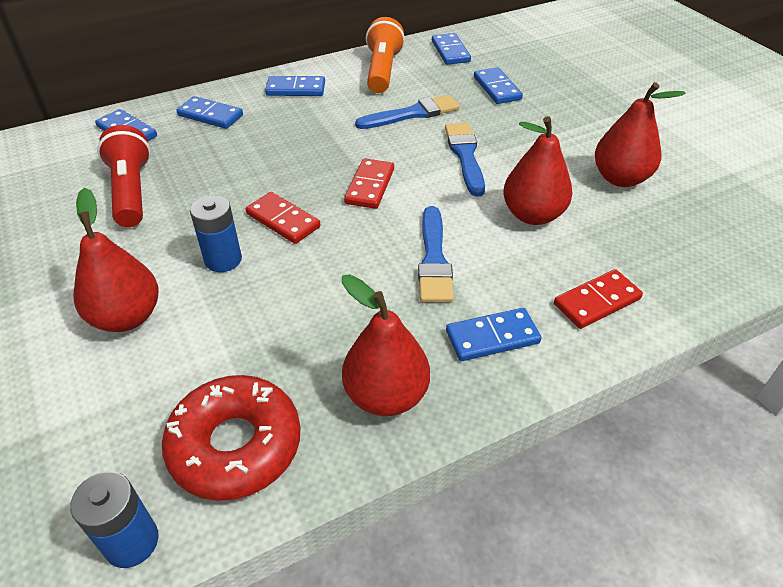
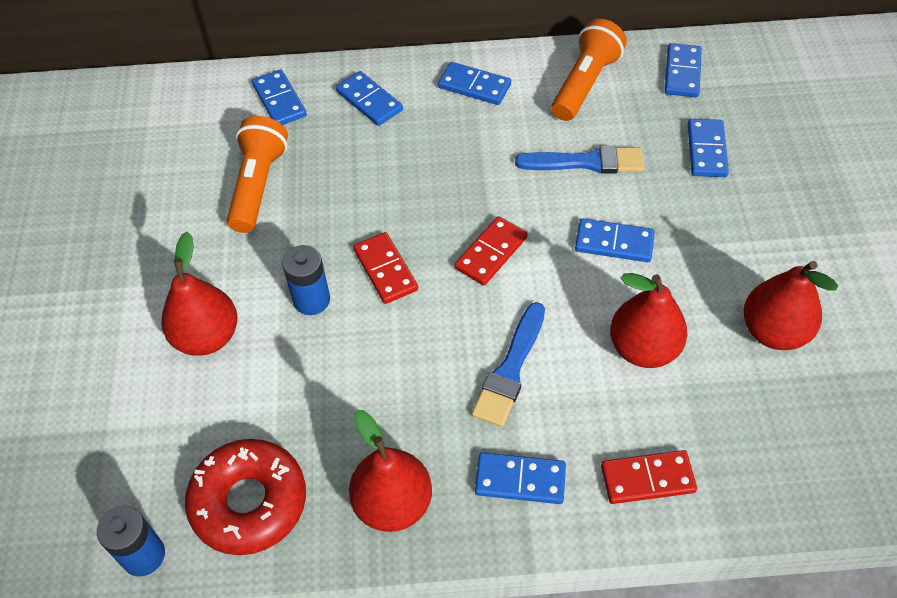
camera: 25 degrees right, 10 degrees up
(132, 191) = (258, 185): red flashlight -> orange flashlight
(465, 156) = (614, 243): blue brush -> blue domino

